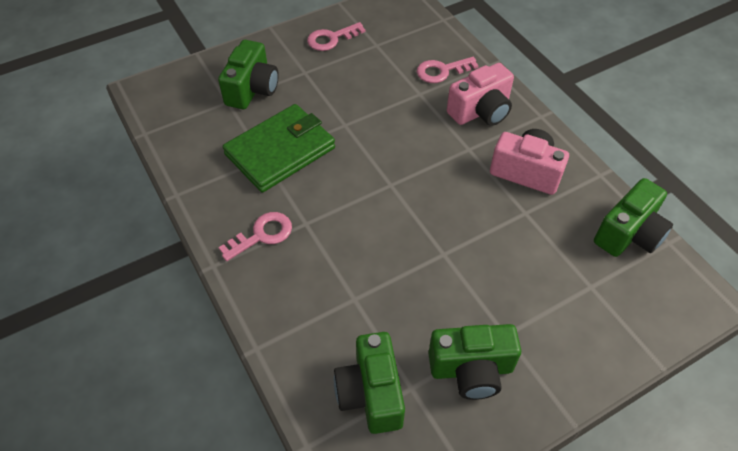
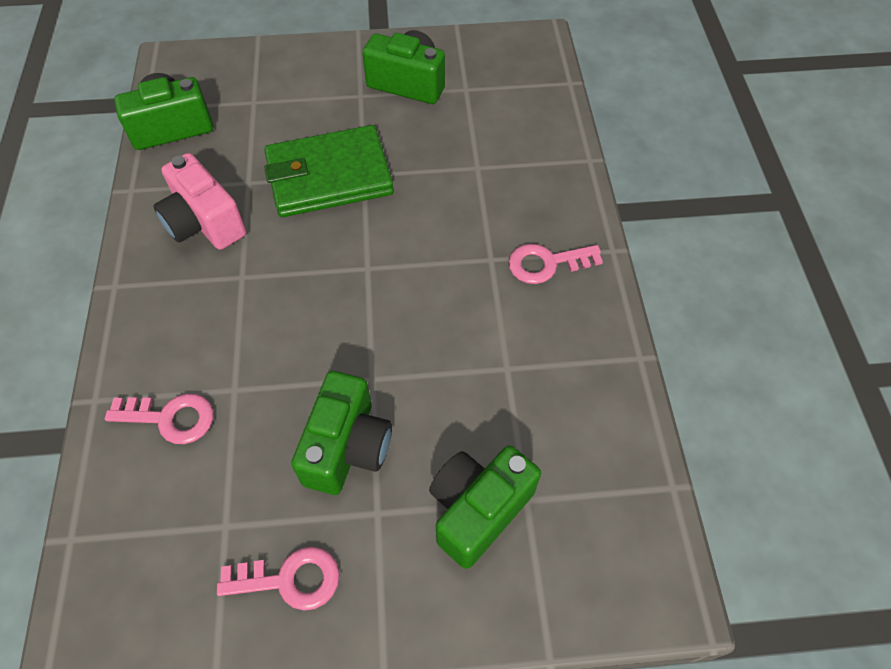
camera: 155 degrees left, 5 degrees up
(280, 151) = (480, 370): green wallet -> green wallet (329, 176)
(370, 393) = (501, 96): green camera -> green camera (347, 447)
(481, 111) = (180, 323): pink camera -> none

